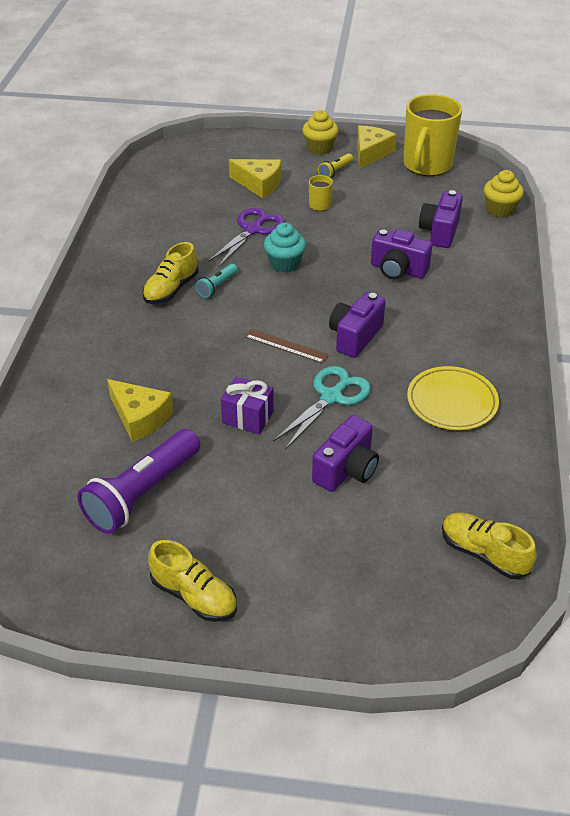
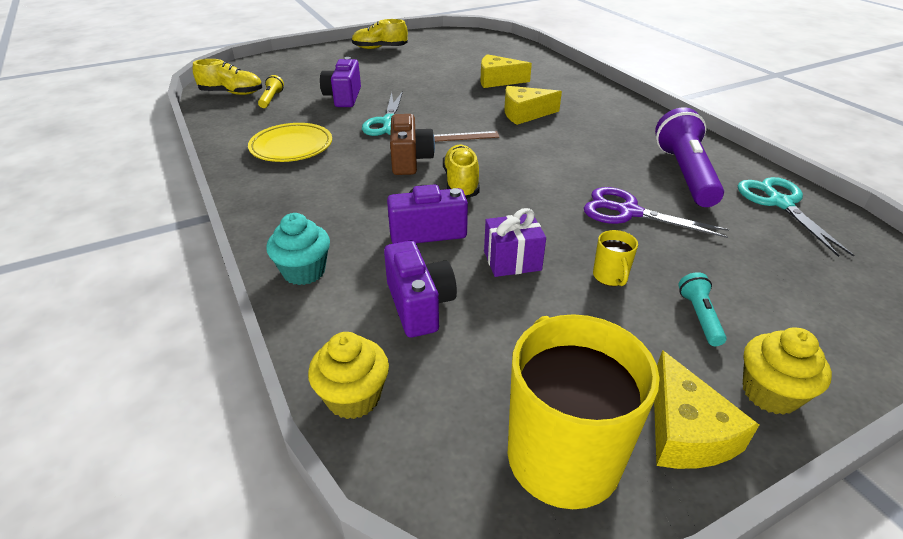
camera: 145 degrees right, 5 degrees down
(142, 493) = (450, 62): purple flashlight -> purple flashlight (685, 174)
(152, 197) = (780, 203): none -> turquoise scissors
(171, 289) = (601, 139): yellow shoe -> yellow shoe (461, 183)
(217, 286) = (572, 153): turquoise flashlight -> turquoise flashlight (699, 316)
(248, 417) = (433, 98): purple gift -> purple gift (512, 261)
(253, 230) = (628, 212): purple scissors -> purple scissors turned 120 degrees clockwise
(259, 184) = (722, 273): yellow cheese -> yellow cheese (525, 114)
(284, 264) = (546, 192): turquoise cupcake -> turquoise cupcake (304, 271)
(335, 171) = (674, 348): yellow flashlight -> yellow flashlight (271, 99)
(355, 337) = (410, 160): purple camera -> brown camera

